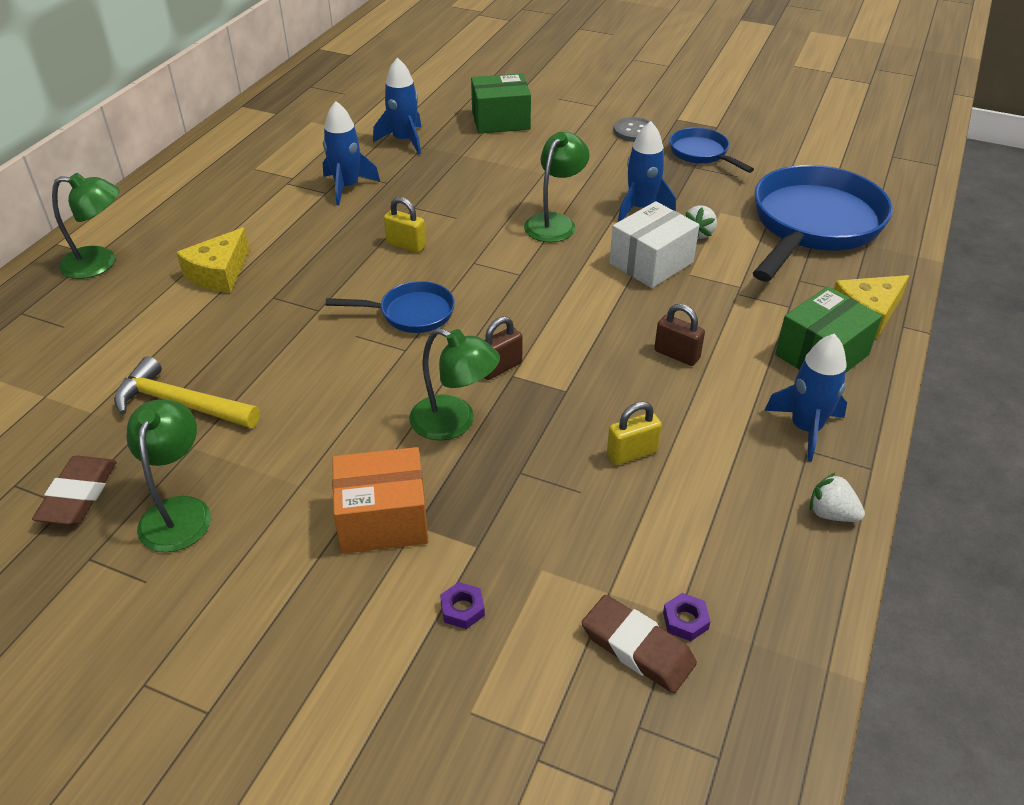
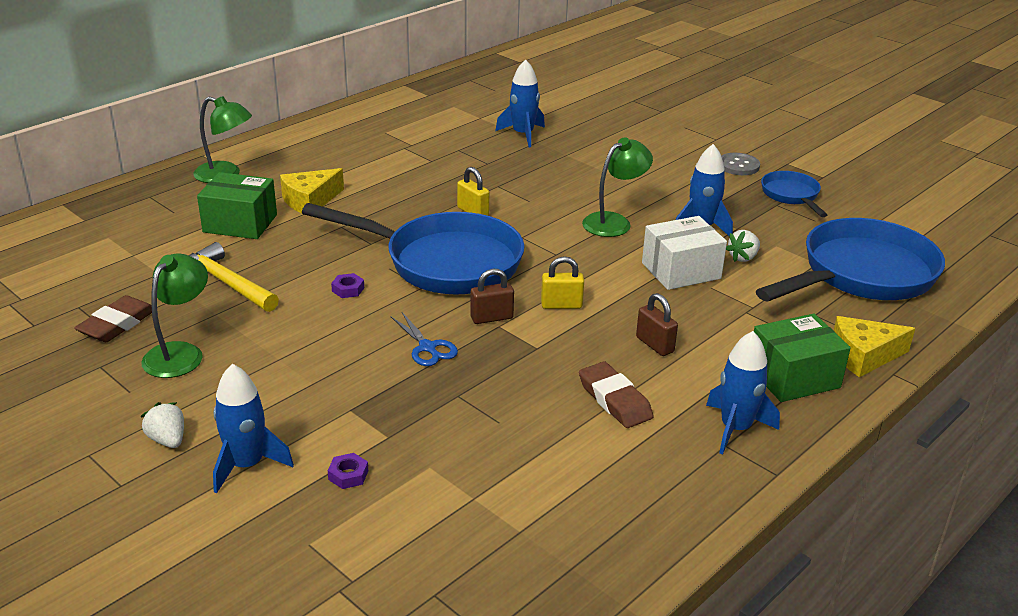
camera: 20 degrees right, 10 degrees down
(347, 187) = (452, 160): blue rocket -> blue rocket (247, 465)
(383, 519) = (327, 398): orange box -> none
(411, 313) = (444, 262): blue pan -> blue pan, size x2.04
(454, 423) = (427, 347): green lamp -> blue scissors
(500, 120) = (619, 135): green box -> green box (240, 223)
(632, 453) = (562, 406): yellow padlock -> yellow padlock (561, 305)
(637, 648) = (470, 542): brown eraser -> brown eraser (614, 400)
(685, 620) = (524, 535): purple nut -> purple nut (348, 289)
(831, 514) = (712, 497): white strawberry -> white strawberry (168, 440)

